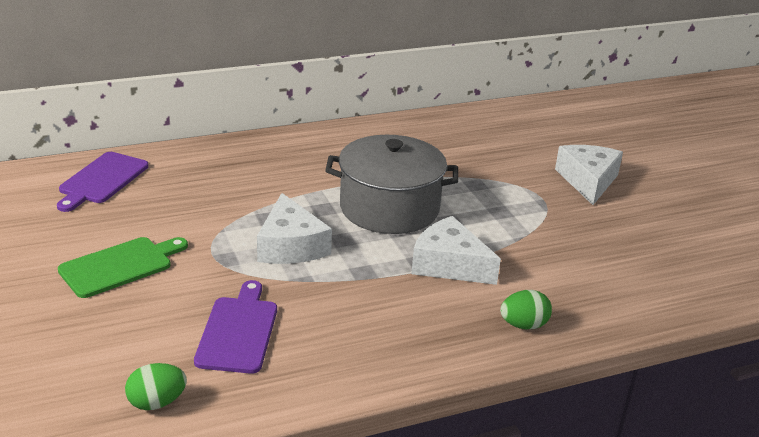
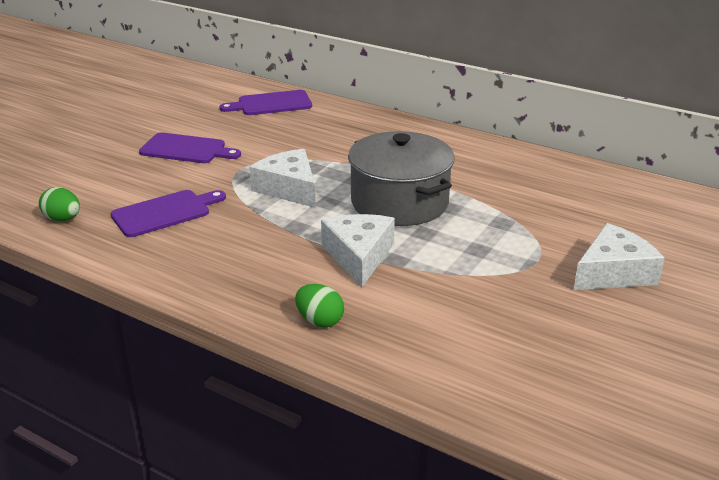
camera: 55 degrees right, 0 degrees up
(120, 266) = (186, 149): green cutting board -> purple cutting board
(290, 246) = (289, 188): white cheese -> white cheese turned 105 degrees clockwise

